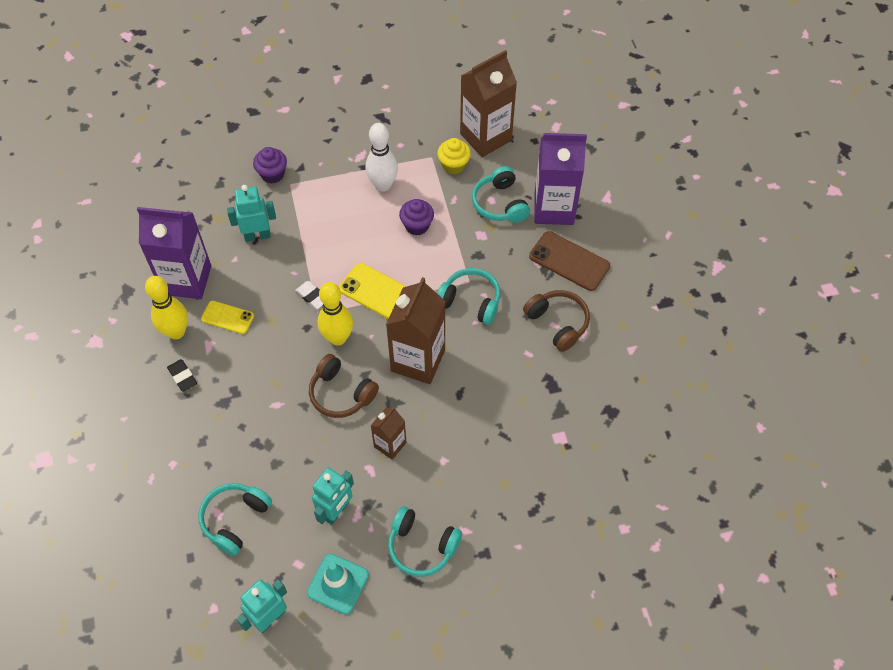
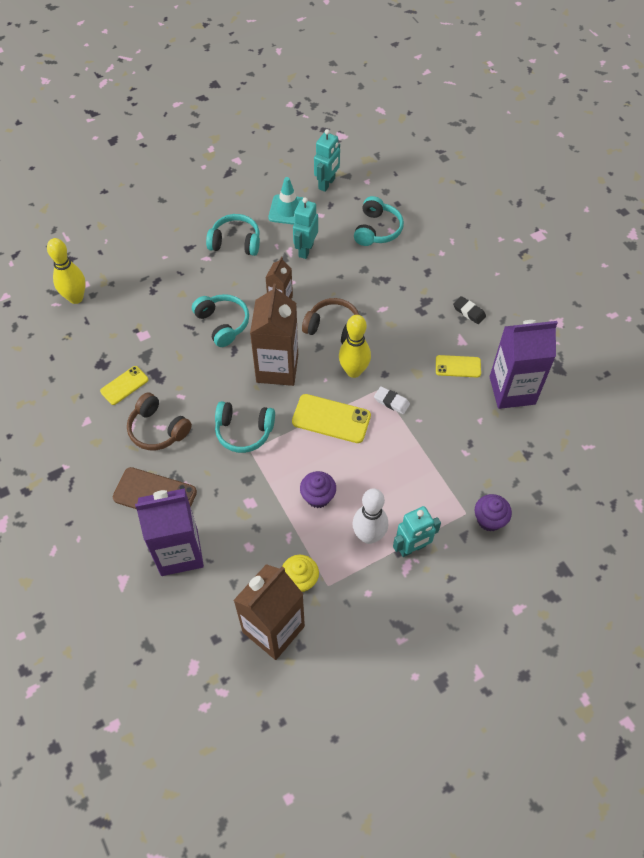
camera: 165 degrees right, 0 degrees up
(176, 332) = (495, 345): yellow bowling pin -> yellow bowling pin (76, 298)
(257, 235) = (470, 448): turquoise robot -> turquoise robot (412, 548)
(500, 203) = (238, 544): turquoise headphones -> turquoise headphones (222, 324)
(587, 380) = (124, 385): none -> yellow phone

